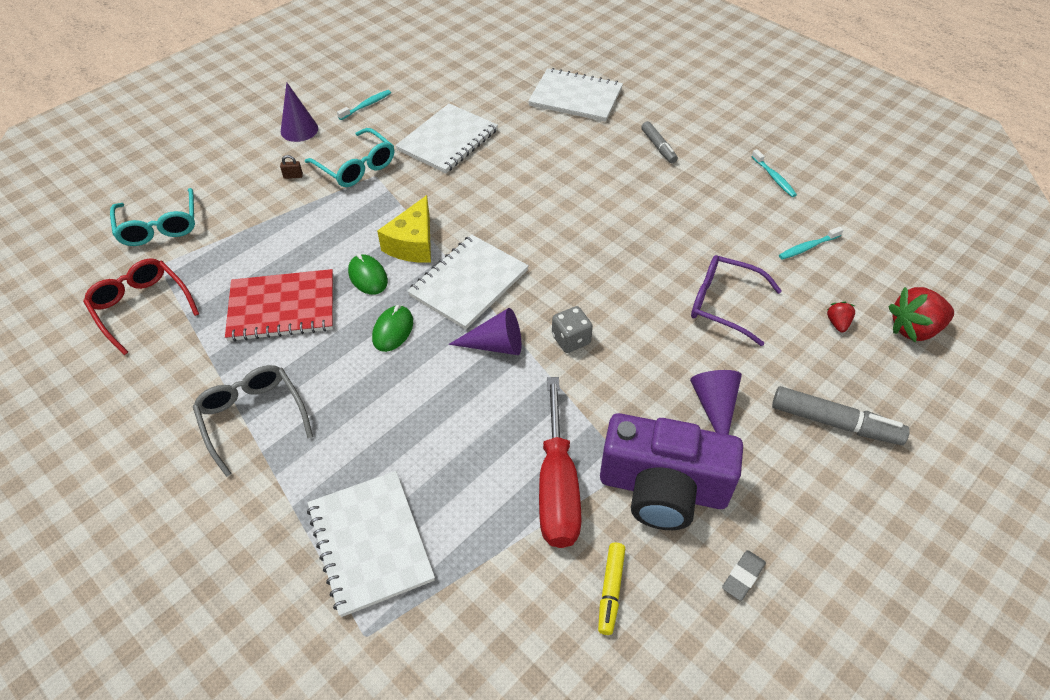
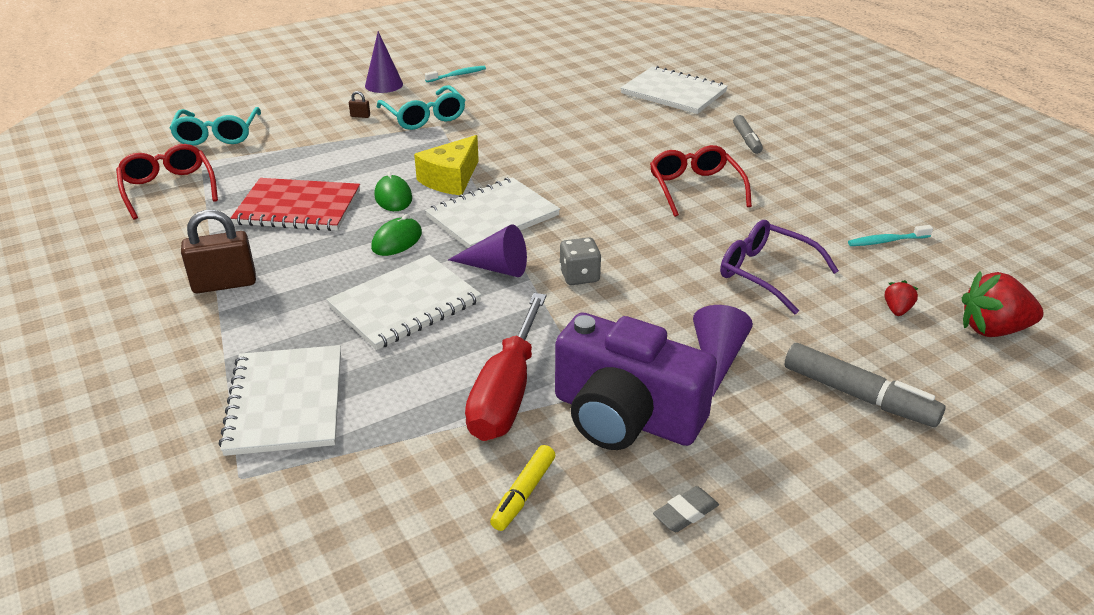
camera: 15 degrees right, 15 degrees down
(252, 417) = (224, 284): grey glasses -> brown padlock
(447, 140) = (525, 109): white notebook -> white notebook (405, 304)
(633, 214) = (695, 188): none -> red glasses
(774, 178) = (869, 180): turquoise toothbrush -> none

